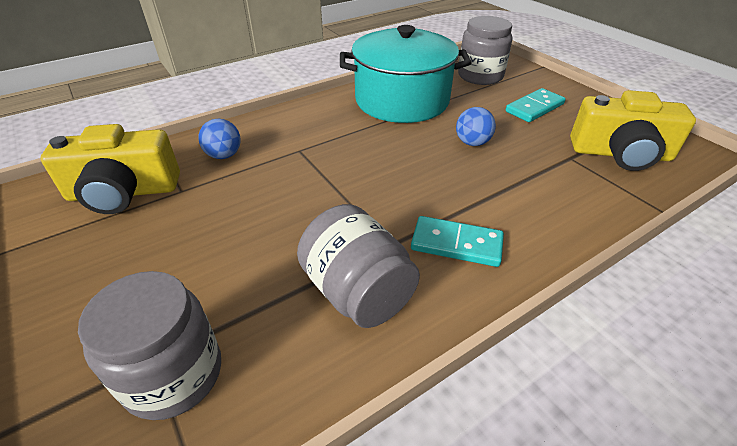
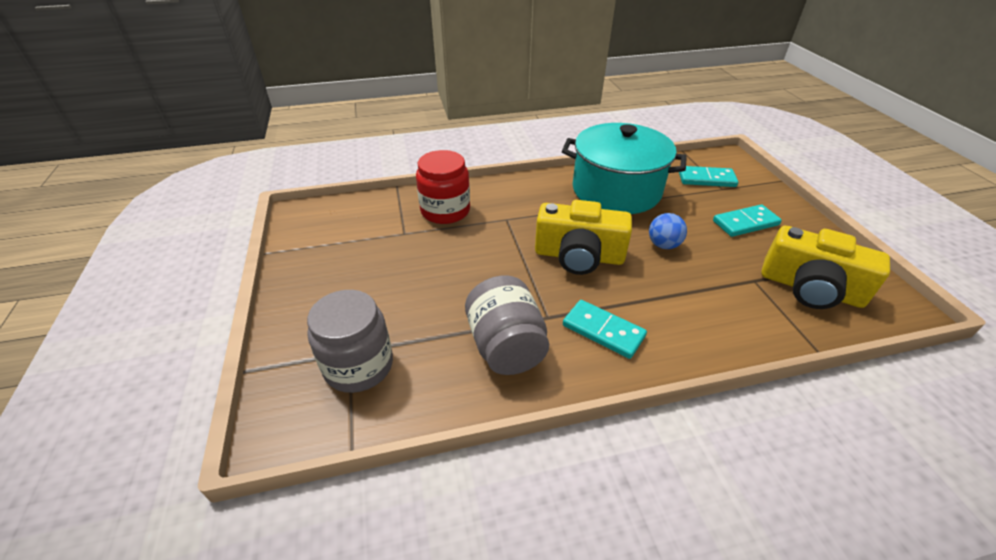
camera: 20 degrees right, 0 degrees up
(123, 192) = (363, 225): yellow camera -> yellow camera (579, 256)
(224, 155) = (445, 211): blue ball -> red jar
(480, 76) = (706, 179): grey jar -> turquoise domino

